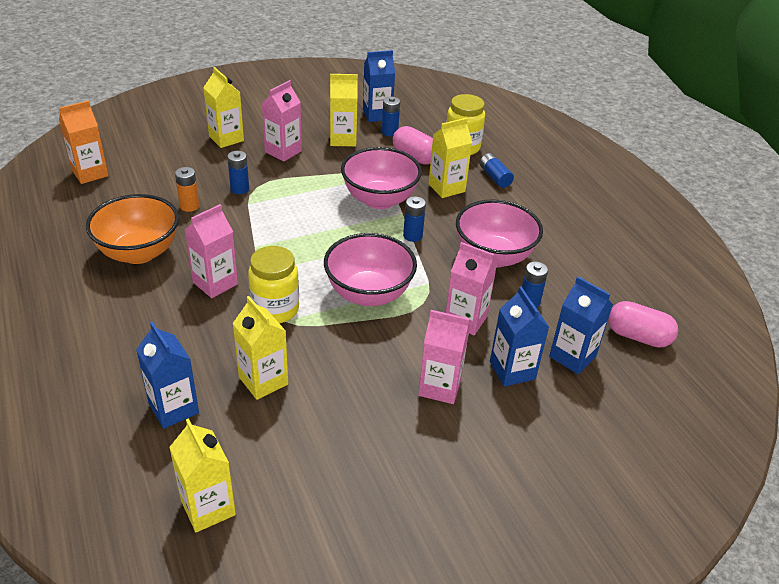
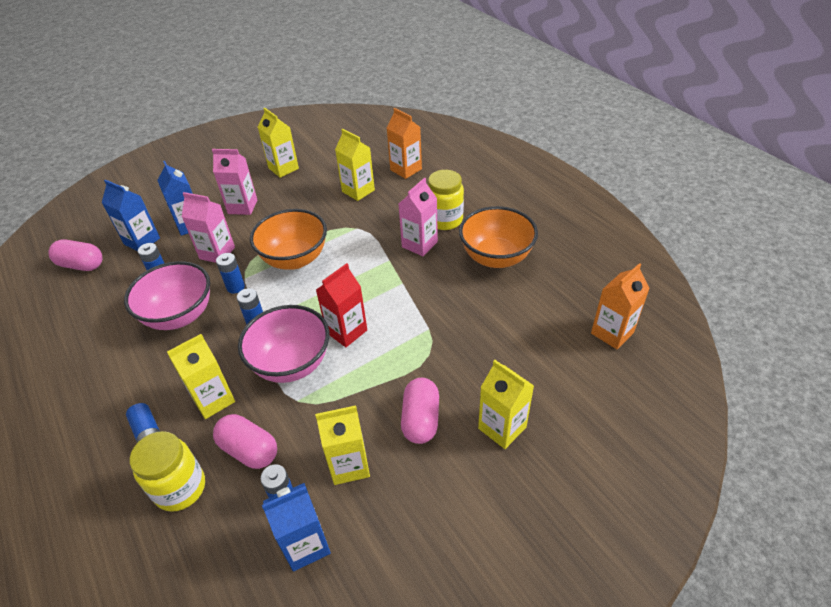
camera: 175 degrees right, 5 degrees up
(174, 408) = (406, 169): blue carton -> orange carton
(189, 206) = (484, 313): orange battery -> none
(208, 507) = (366, 138): yellow carton -> yellow carton (283, 168)
(239, 189) = (445, 346): blue battery -> blue battery (235, 287)
(275, 309) = (365, 234): yellow jar -> yellow jar (445, 220)
(283, 151) = (420, 419): pink carton -> pink capsule
(325, 214) = (346, 331): none -> red carton
(369, 294) = (295, 259): pink bowl -> orange bowl

